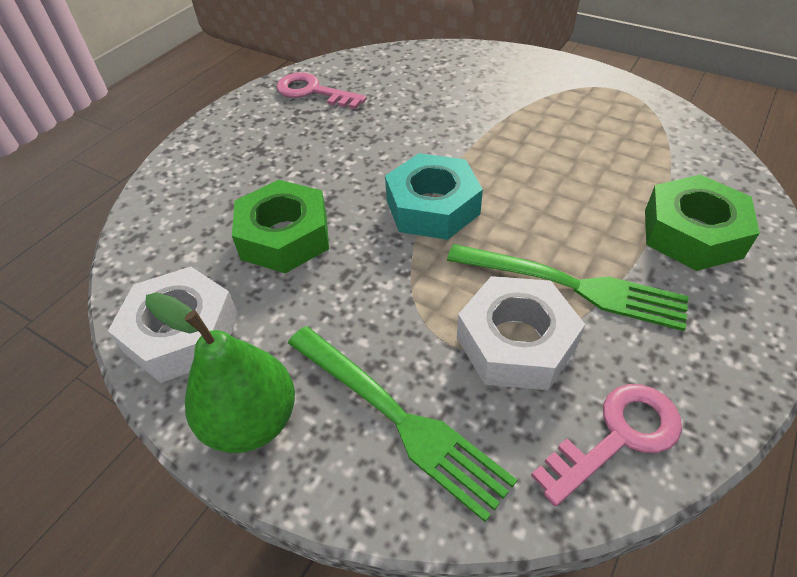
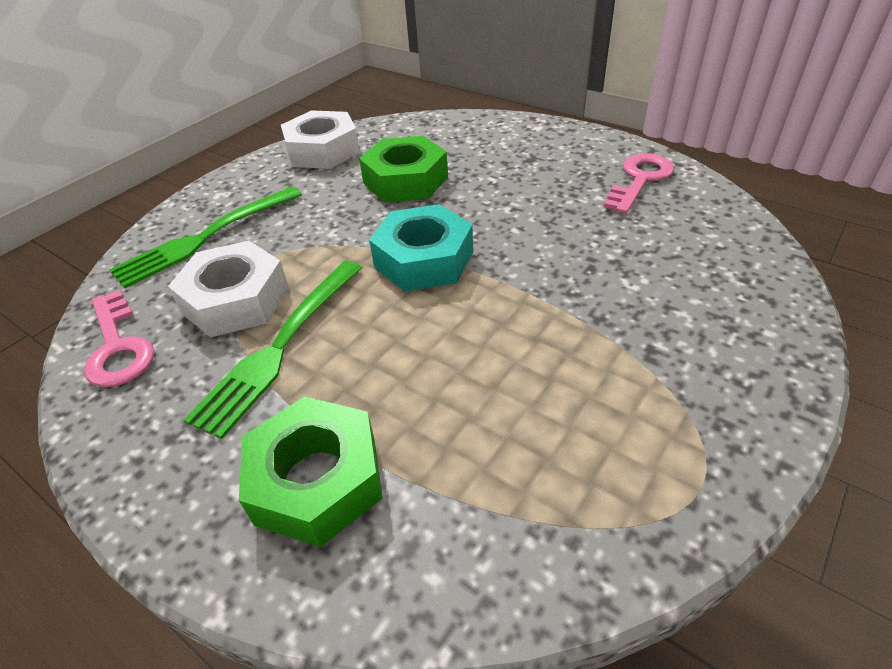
camera: 95 degrees right, 5 degrees down
(251, 421) = (240, 182): green pear -> none

